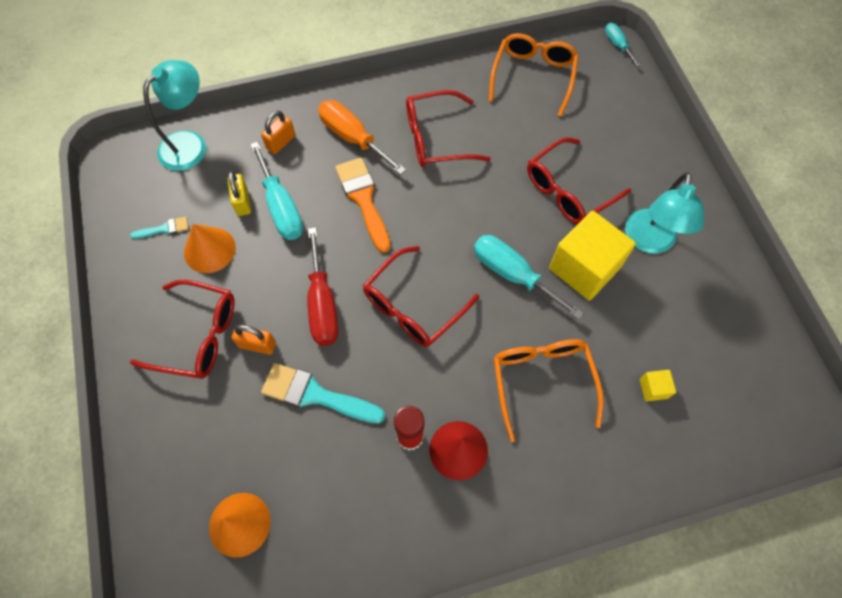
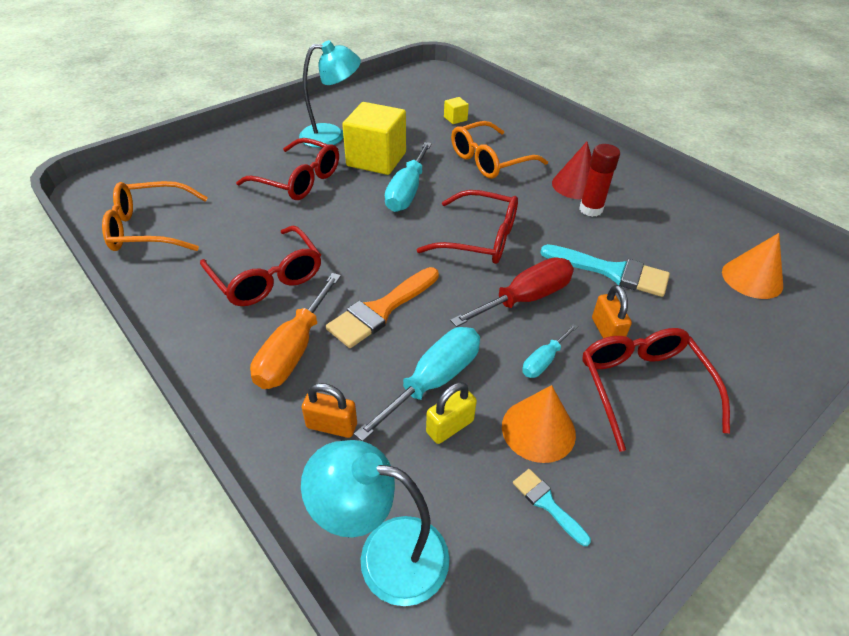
camera: 115 degrees left, 20 degrees down
(315, 395) = (611, 272): turquoise brush -> turquoise brush turned 60 degrees counterclockwise
(617, 45) = (91, 184): turquoise screwdriver -> turquoise screwdriver (544, 361)

